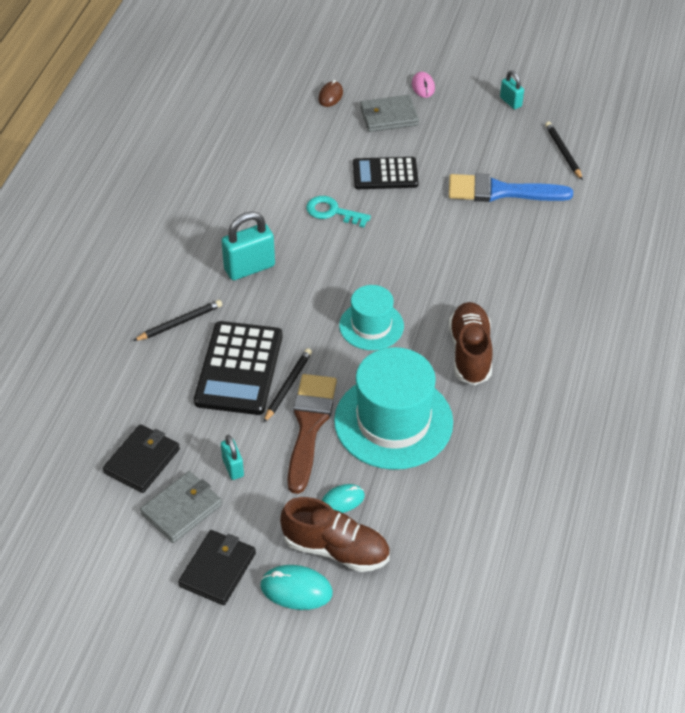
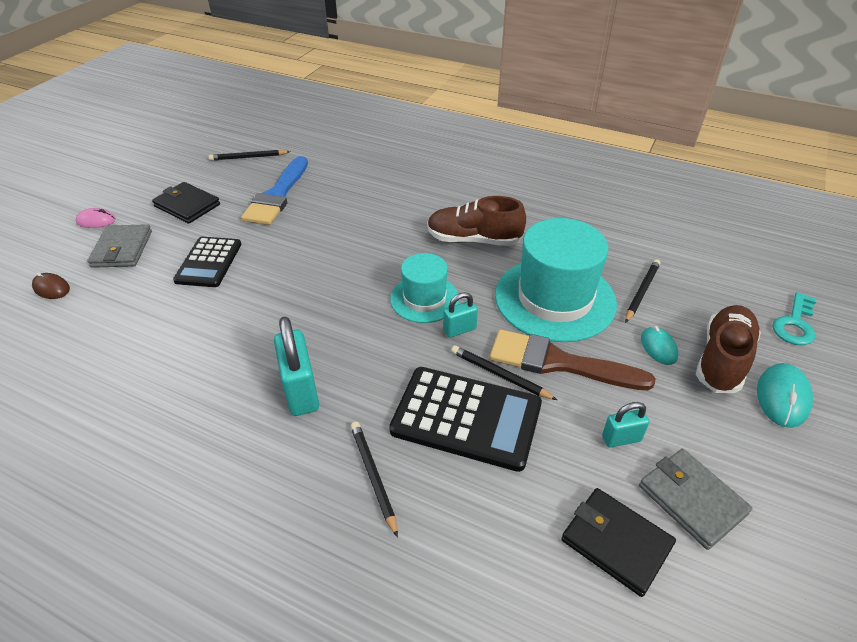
camera: 80 degrees left, 5 degrees down
(218, 569) = (775, 468): black wallet -> black wallet (187, 205)
(332, 212) = (243, 308): turquoise key -> turquoise key (795, 324)
(421, 492) = (641, 292): none -> black pencil
(510, 102) = (163, 174): turquoise padlock -> turquoise padlock (459, 329)

